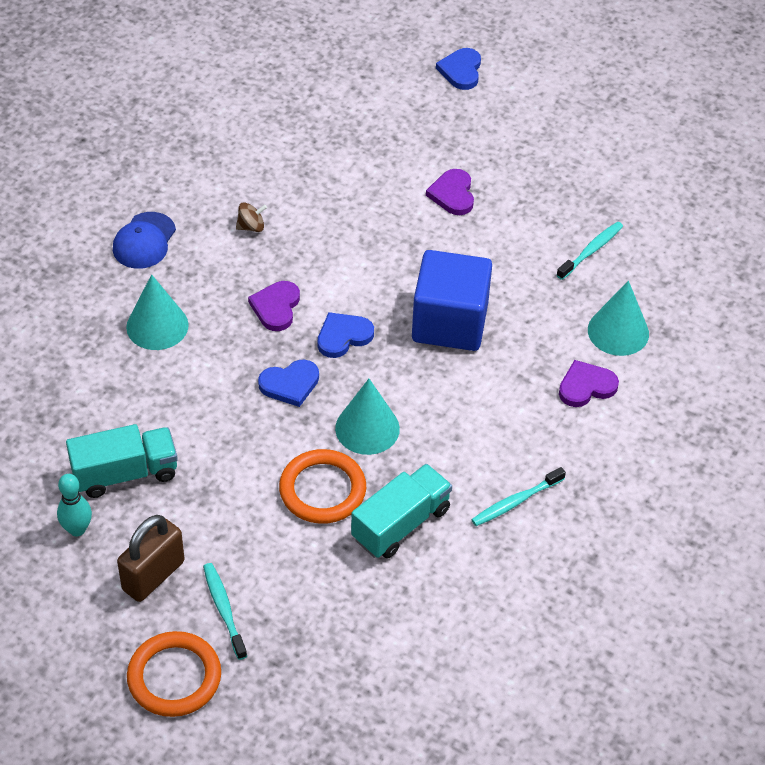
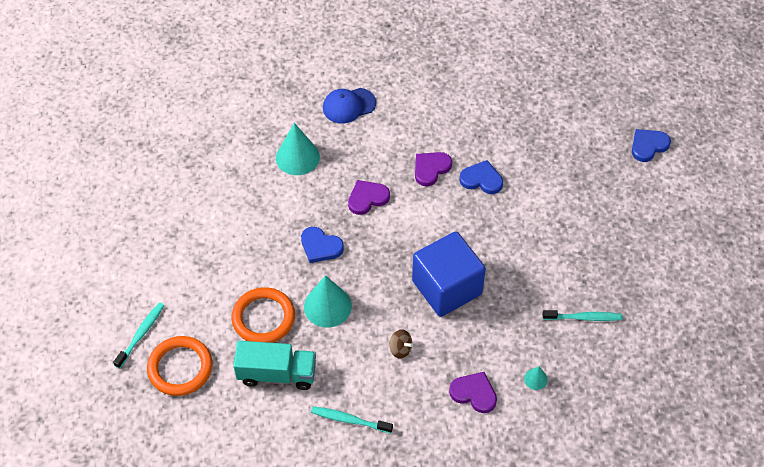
camera: 50 degrees right, 5 degrees up
(77, 529) = (131, 230): turquoise bowling pin -> none
(125, 473) = (186, 221): turquoise truck -> none
(153, 575) = (133, 285): brown padlock -> none
(174, 677) = (79, 345): orange ring -> orange ring (180, 368)
(251, 227) = (412, 142): brown spinning top -> brown spinning top (400, 349)
(343, 336) = (380, 245): blue heart -> blue heart (481, 179)
(452, 194) = (546, 215): purple heart -> purple heart (431, 169)
(618, 331) = (535, 379): turquoise cone -> turquoise cone, size x0.47

